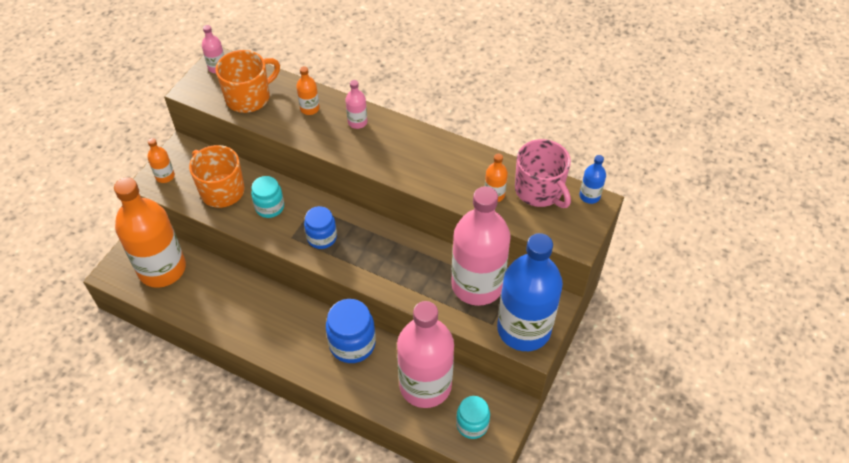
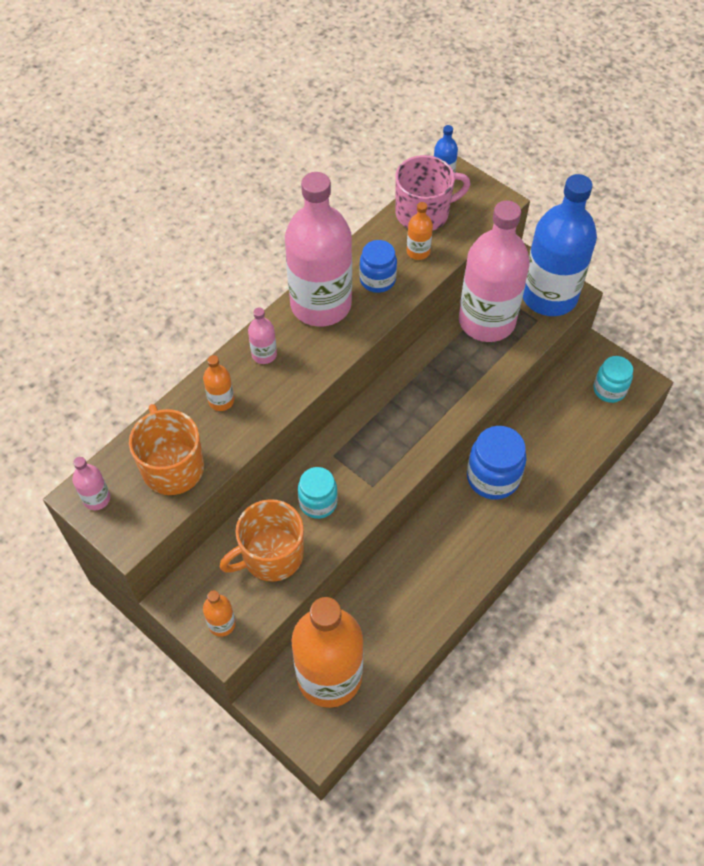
camera: 75 degrees left, 5 degrees up
(322, 238) = (382, 454): blue jar -> blue jar (377, 280)
(425, 385) = (557, 420): pink bottle -> pink bottle (321, 304)

